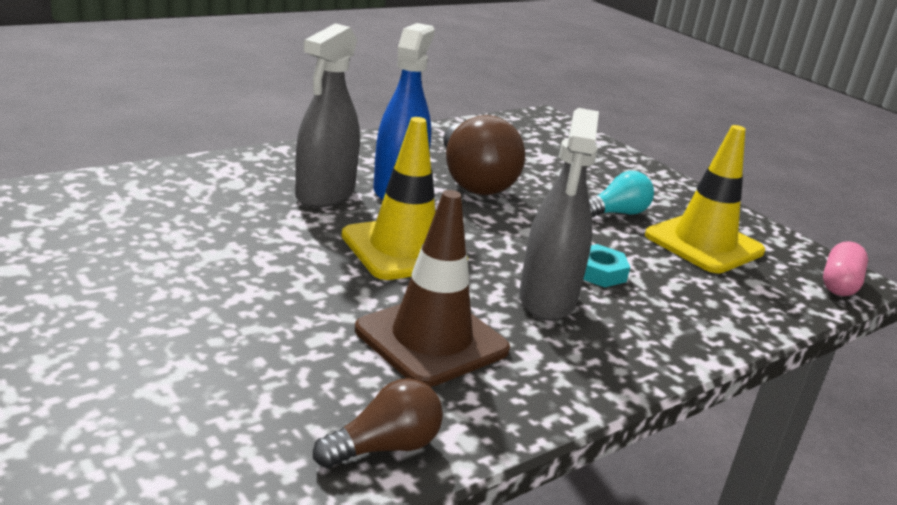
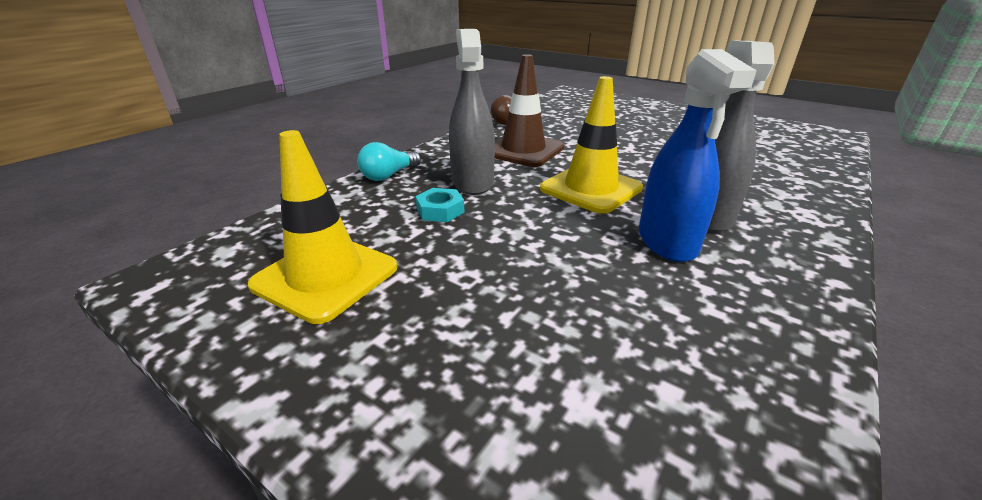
camera: 165 degrees right, 5 degrees up
(473, 181) = (620, 285): brown light bulb -> none
(616, 213) = (432, 291): turquoise light bulb -> turquoise light bulb (389, 175)
(839, 284) = (181, 267): pink capsule -> none

